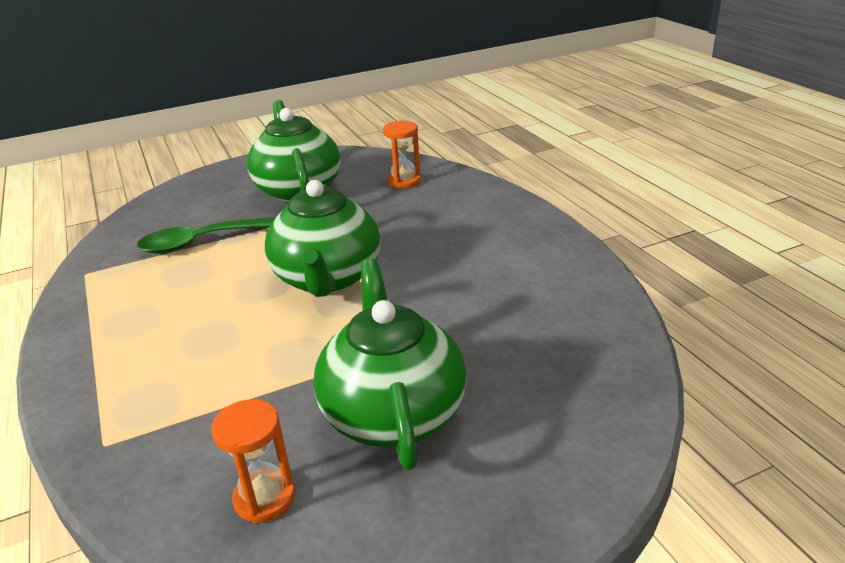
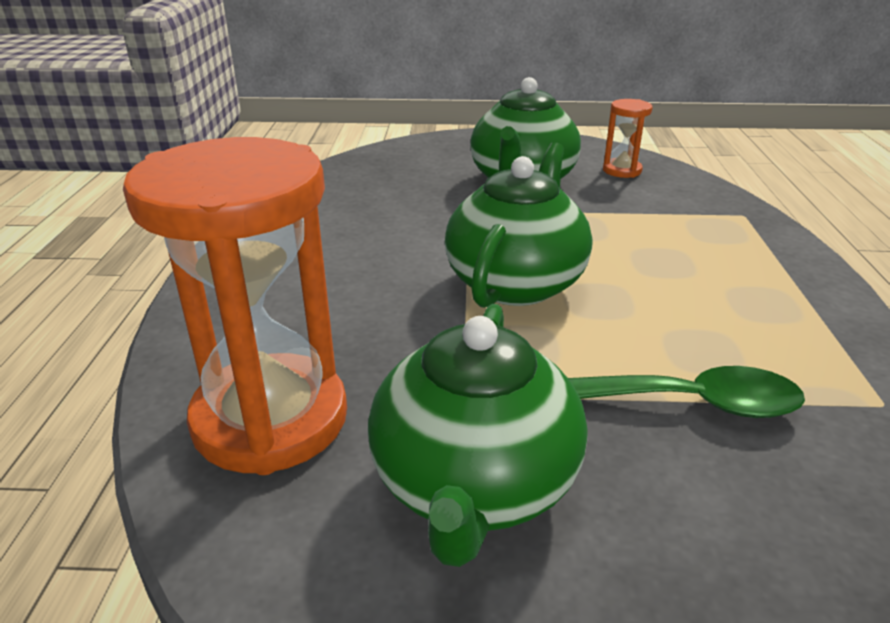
camera: 155 degrees left, 0 degrees up
(404, 181) = (270, 419): orange hourglass -> orange hourglass, size x2.22

